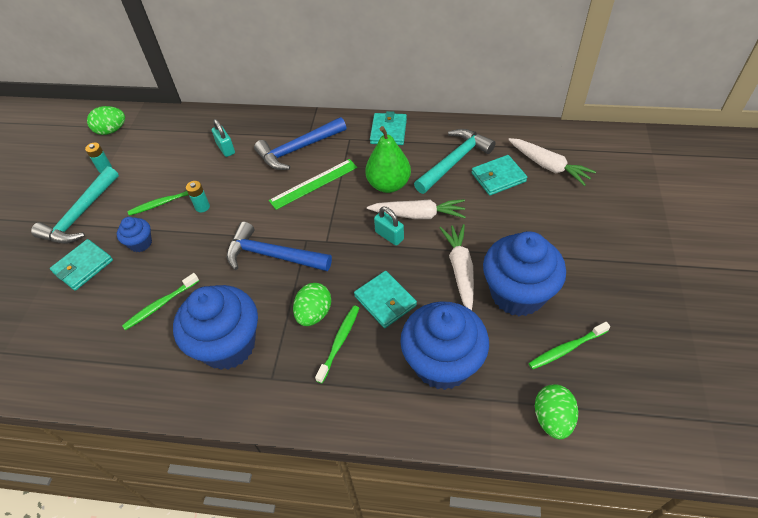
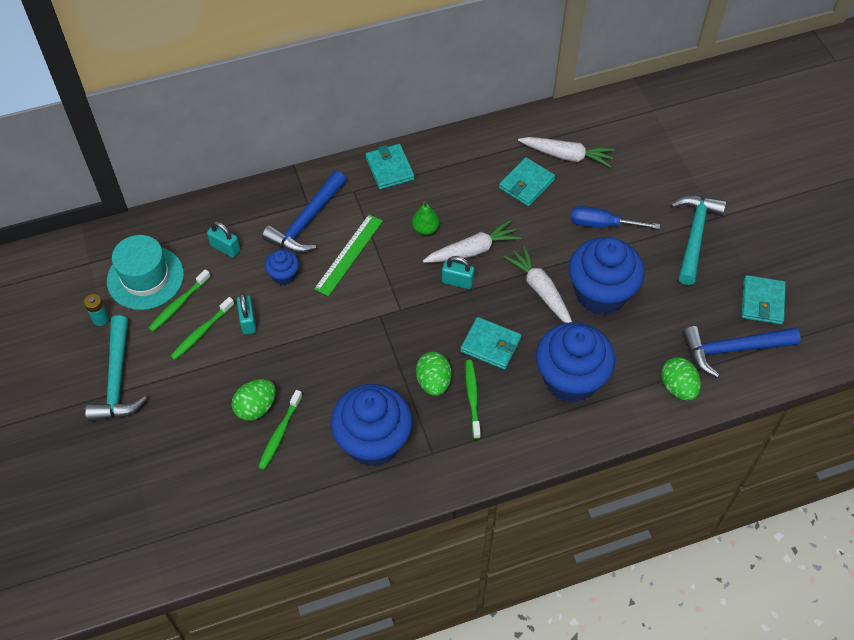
camera: 30 degrees left, 5 degrees up
(83, 266) = (167, 430): turquoise wallet -> turquoise wallet (762, 302)
(111, 130) = (70, 272): green egg -> green egg (256, 407)
(140, 243) = (210, 383): blue cupcake -> blue cupcake (283, 275)
(156, 150) = (145, 278): none -> turquoise hat
(202, 207) = (248, 321): turquoise battery -> turquoise padlock
(272, 255) = (357, 343): blue hammer -> blue hammer (732, 349)
(388, 184) = (425, 229): green pear -> green pear, size x0.57
(454, 161) = (475, 181): turquoise hammer -> turquoise hammer (694, 236)
(552, 233) = (602, 224): none -> blue screwdriver
(566, 349) = (662, 326): green toothbrush -> green toothbrush (178, 304)

